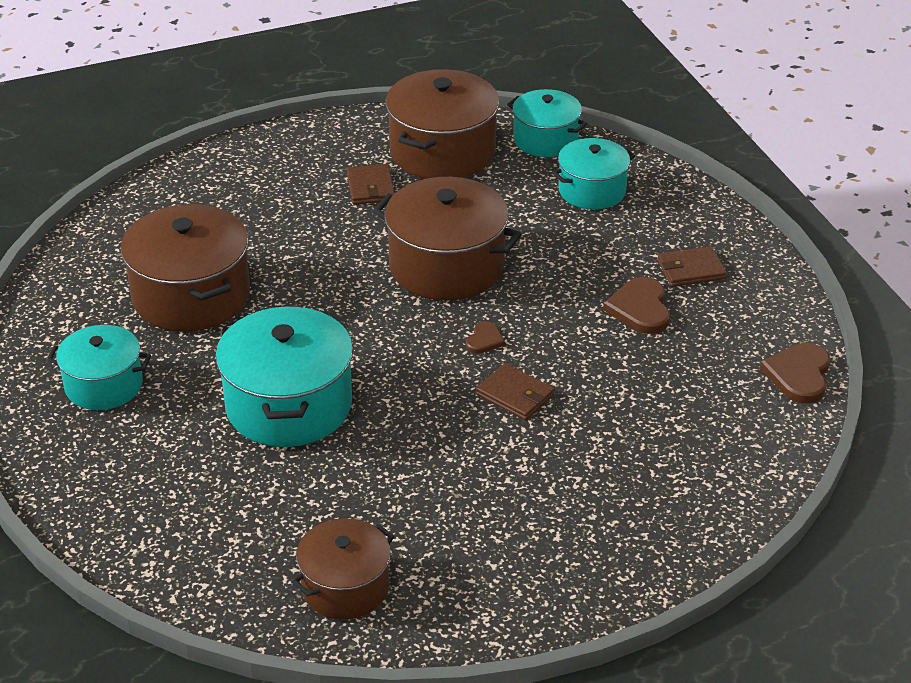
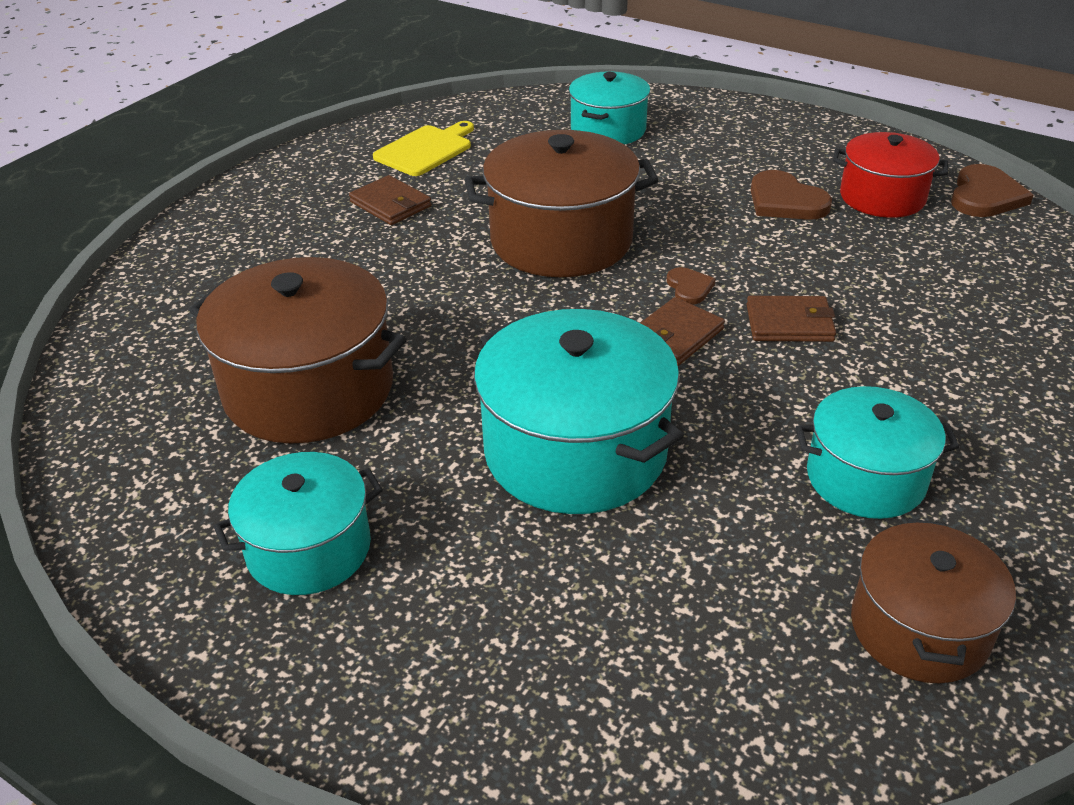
camera: 35 degrees left, 0 degrees up
(442, 152) = (425, 150): brown pot -> yellow cutting board
(545, 140) = (511, 108): turquoise pot -> turquoise pot (865, 478)
(691, 270) = (779, 155): brown wallet -> brown wallet (675, 335)
(717, 339) = (882, 197): none -> red pot
(799, 375) = (985, 196): brown heart -> brown heart turned 135 degrees counterclockwise

